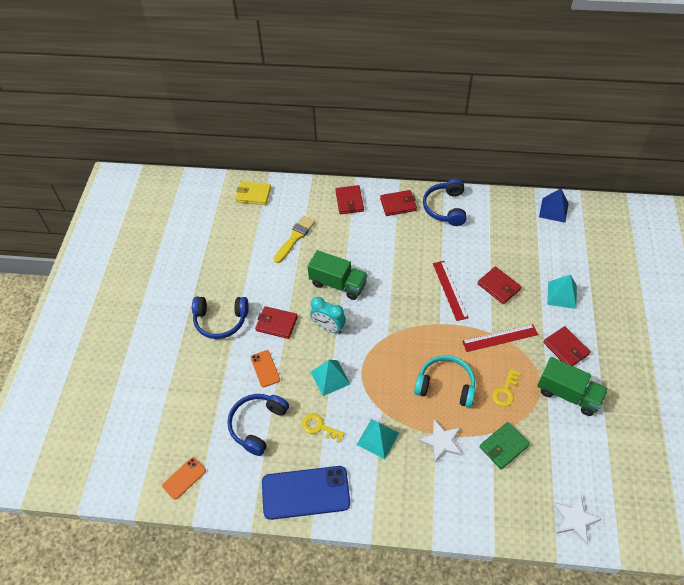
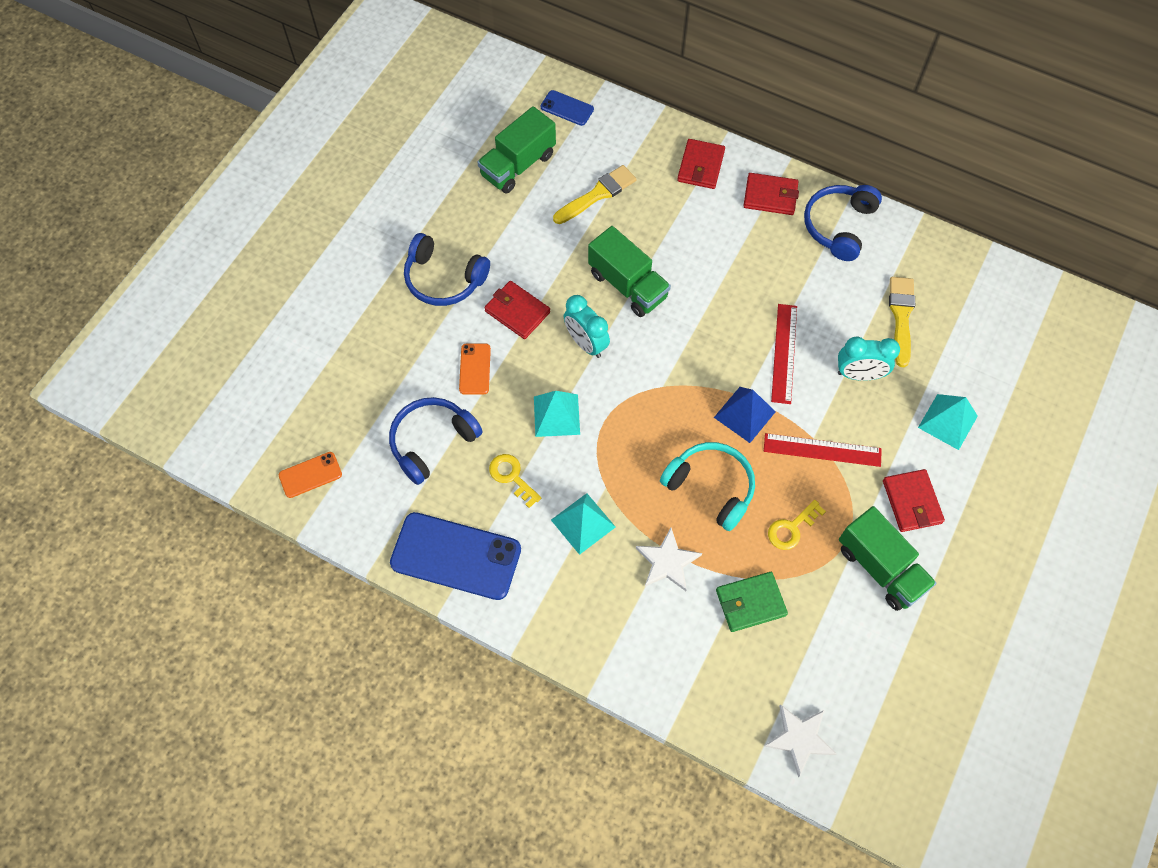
camera: 20 degrees right, 10 degrees up
(238, 237) = (518, 165): none -> green truck
(253, 195) = (567, 108): yellow wallet -> blue phone
(499, 286) = (859, 374): red wallet -> turquoise clock
(505, 245) = (901, 316): none -> yellow brush
(553, 210) = (1004, 287): blue pyramid -> blue pyramid (744, 414)

